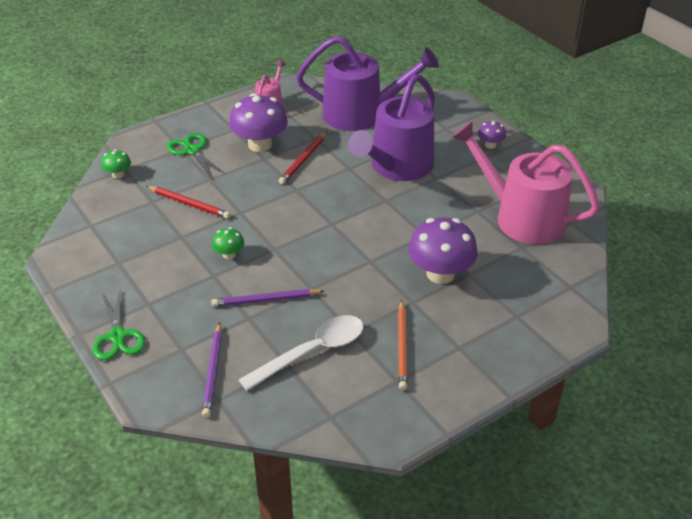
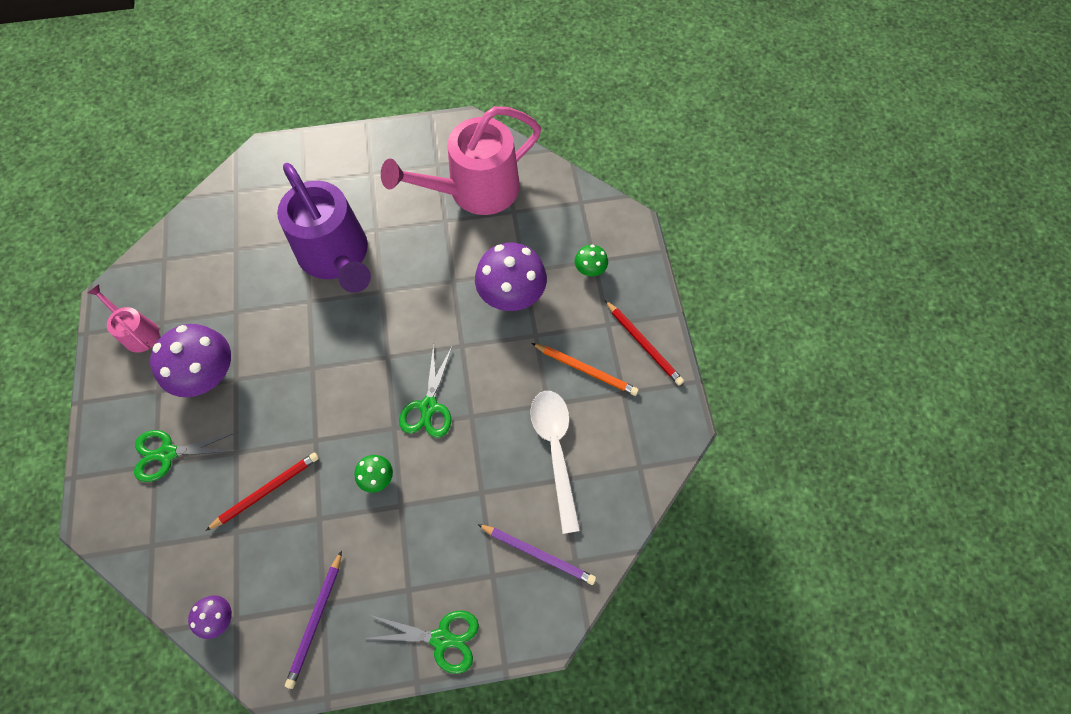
camera: 65 degrees left, 25 degrees up
(118, 174) = (157, 557): green mushroom -> green mushroom (590, 269)
(266, 300) = (465, 466): purple pencil -> purple pencil (316, 620)
(303, 160) = (266, 339): red pencil -> red pencil (643, 344)
(304, 261) = (428, 407): none -> green scissors
(361, 114) = (224, 248): purple watering can -> none
(490, 145) = (356, 159): purple mushroom -> purple mushroom (218, 617)

